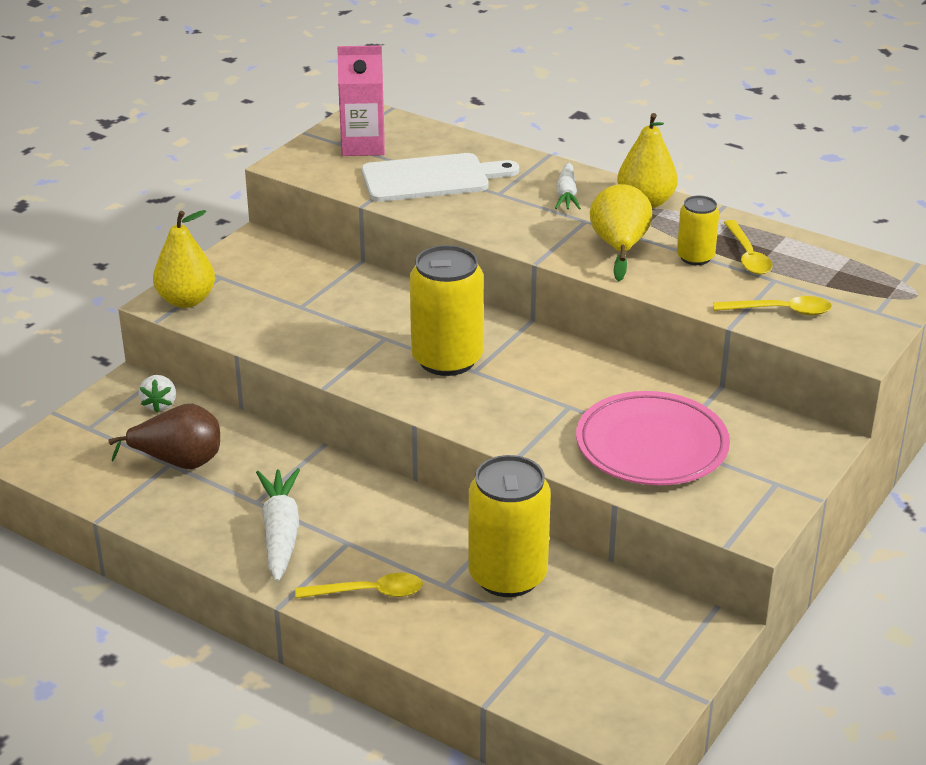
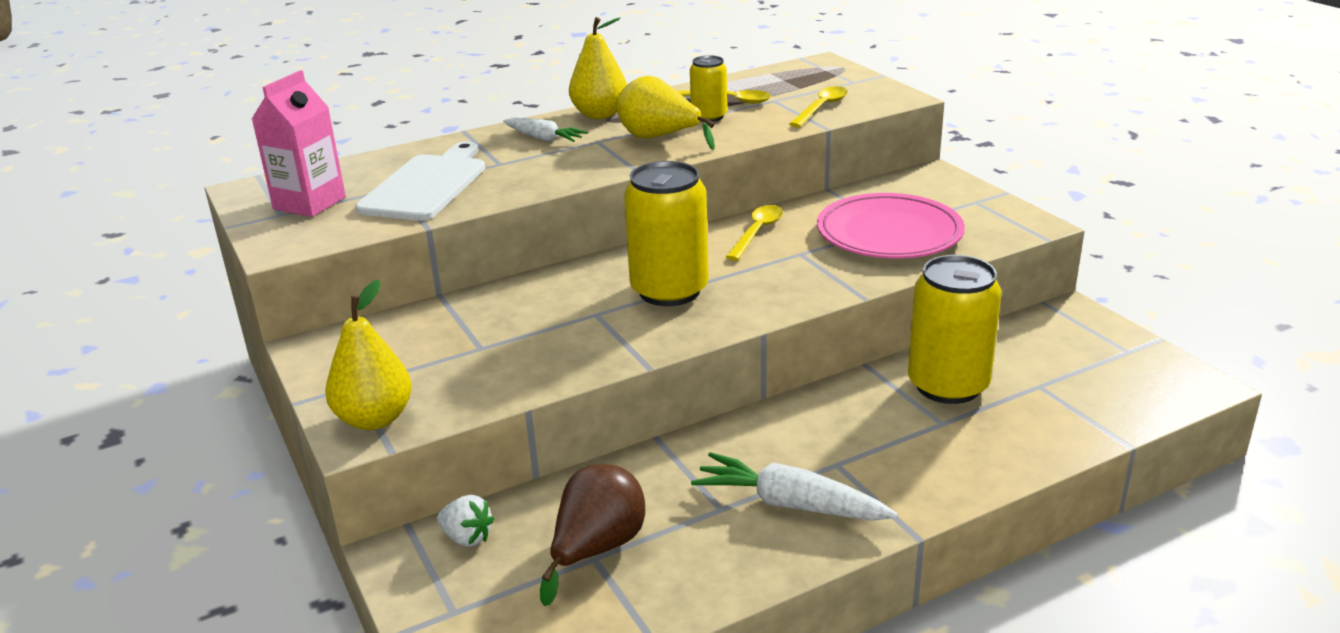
camera: 60 degrees left, 5 degrees down
(368, 592) = (928, 471): yellow spoon -> yellow spoon (757, 232)

